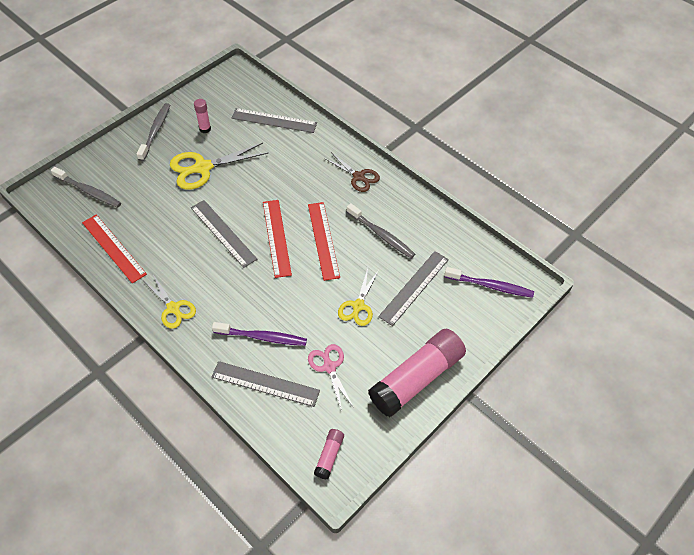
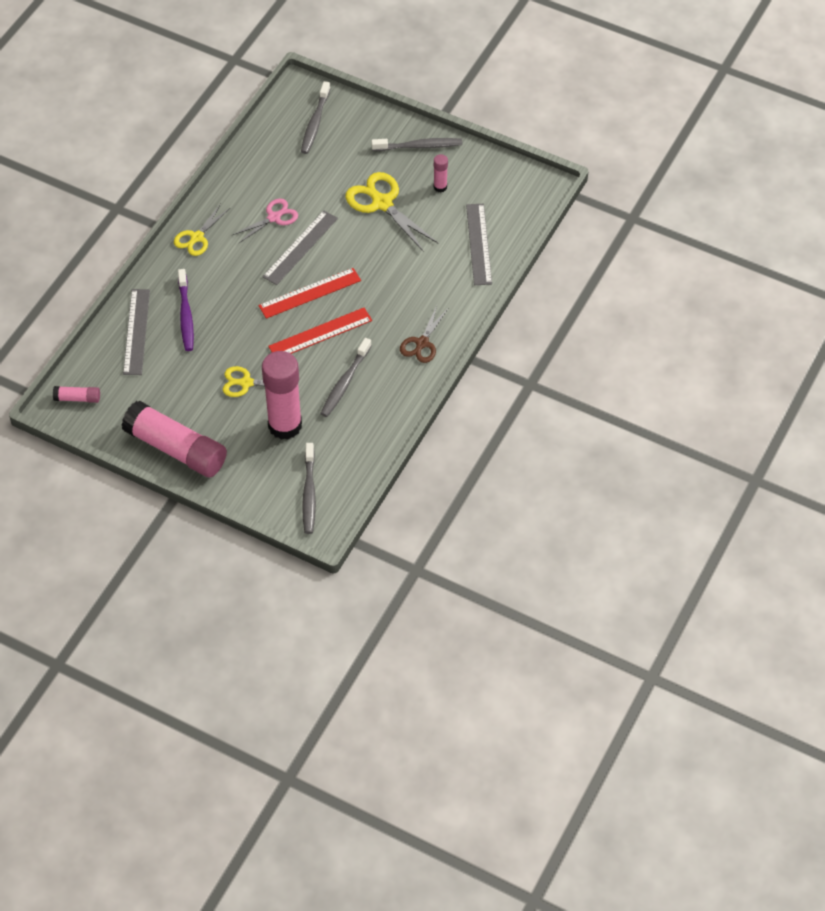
camera: 75 degrees right, 0 degrees up
(113, 248) = (251, 168): red ruler -> none
(329, 366) = (169, 376): pink scissors -> pink scissors (274, 217)
(414, 287) = (285, 425): grey ruler -> pink glue stick
(490, 286) = (309, 493): purple toothbrush -> grey toothbrush

